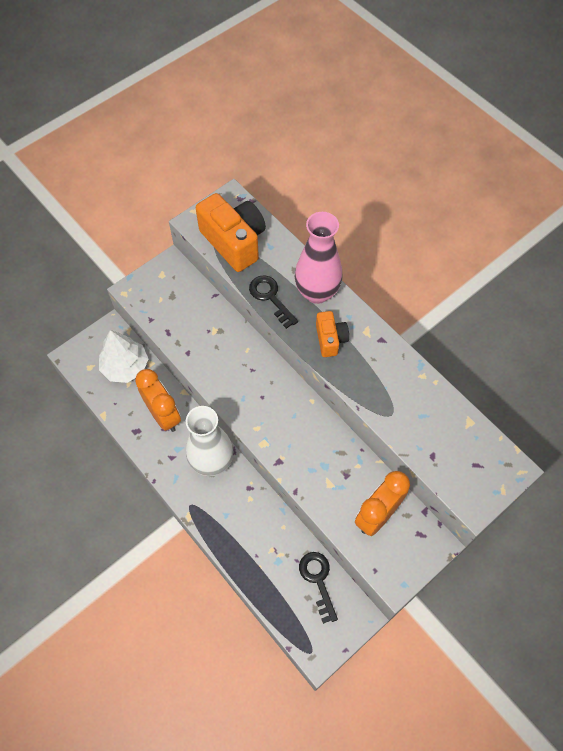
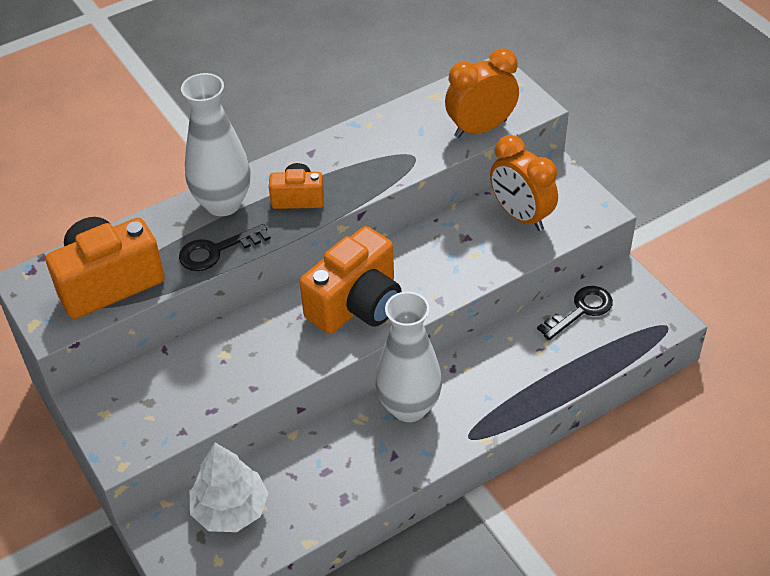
camera: 80 degrees left, 15 degrees down
(163, 415) = (325, 462): orange clock -> orange clock (480, 128)
(267, 405) = (356, 304): none -> orange camera
(317, 292) = (223, 203): pink vase -> white vase
(318, 580) = (581, 310): black key -> black key turned 150 degrees clockwise

